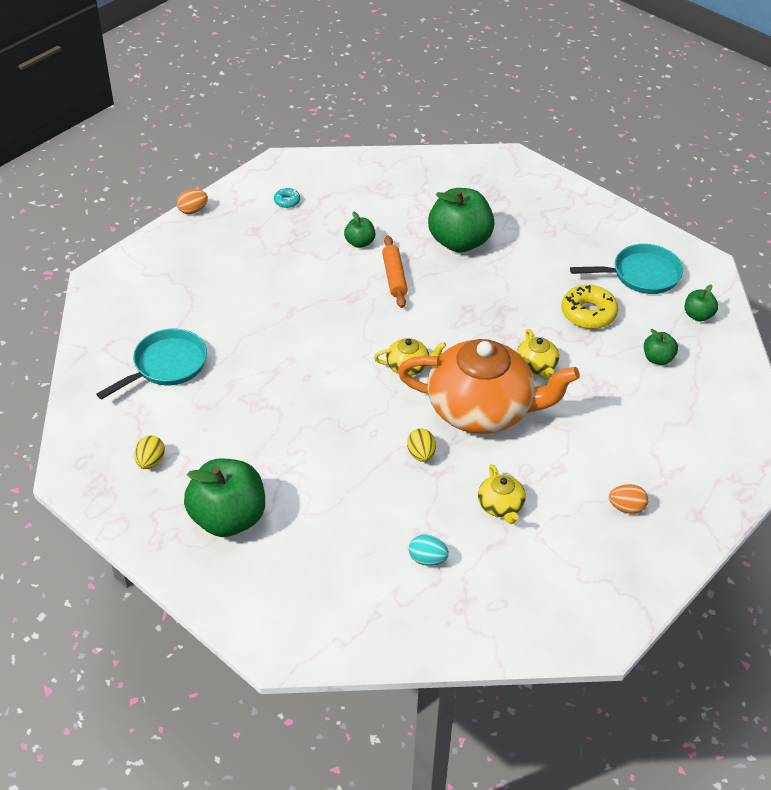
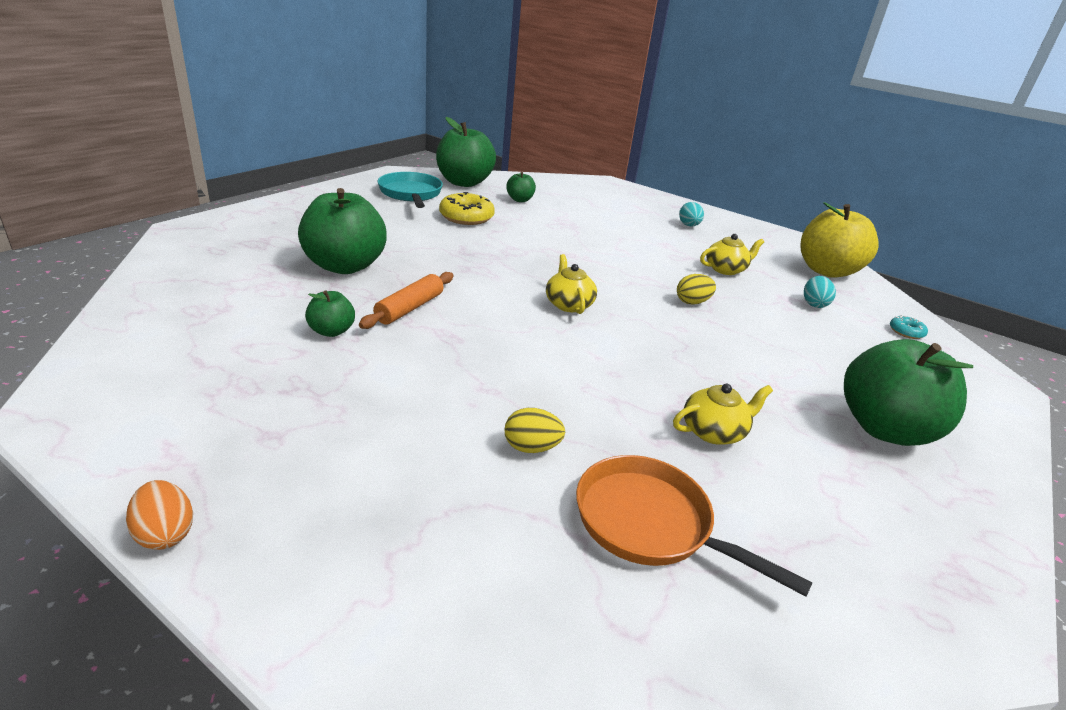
camera: 100 degrees left, 15 degrees down
(150, 461) = (861, 518): yellow egg -> yellow egg (531, 448)
(166, 365) = (650, 523): turquoise pan -> orange pan
(287, 201) = (193, 400): turquoise donut -> turquoise donut (906, 332)
(394, 277) = (410, 308): orange rolling pin -> orange rolling pin turned 45 degrees counterclockwise
(482, 409) = (614, 270): orange teapot -> none
(516, 612) = (827, 271): none -> yellow apple
(536, 366) = (545, 243): yellow teapot -> yellow teapot (714, 432)
(626, 507) = (689, 225): orange egg -> turquoise egg
(698, 315) = (464, 182): green apple -> green apple, size x2.10

